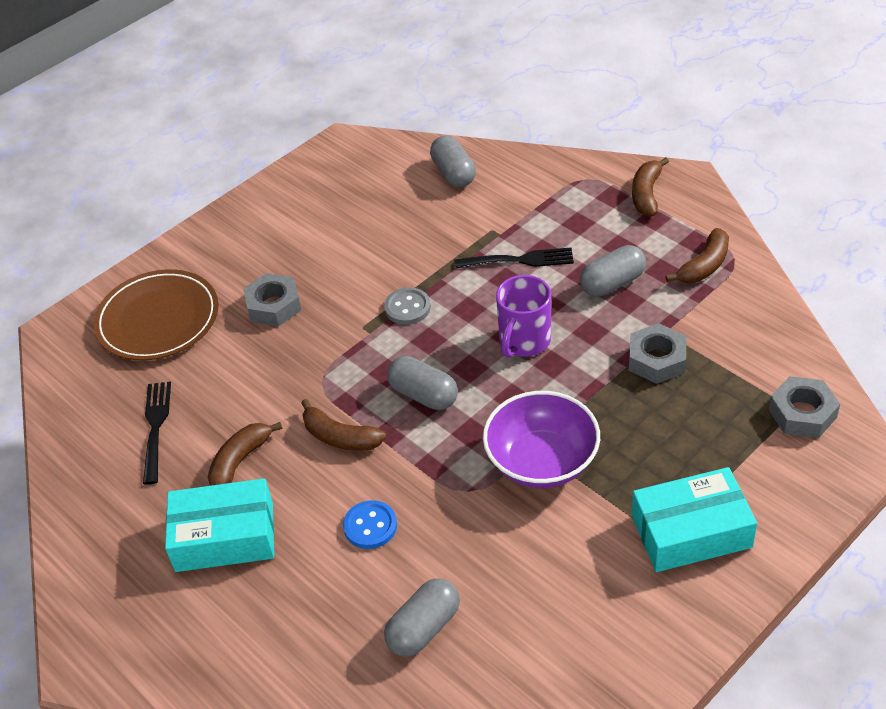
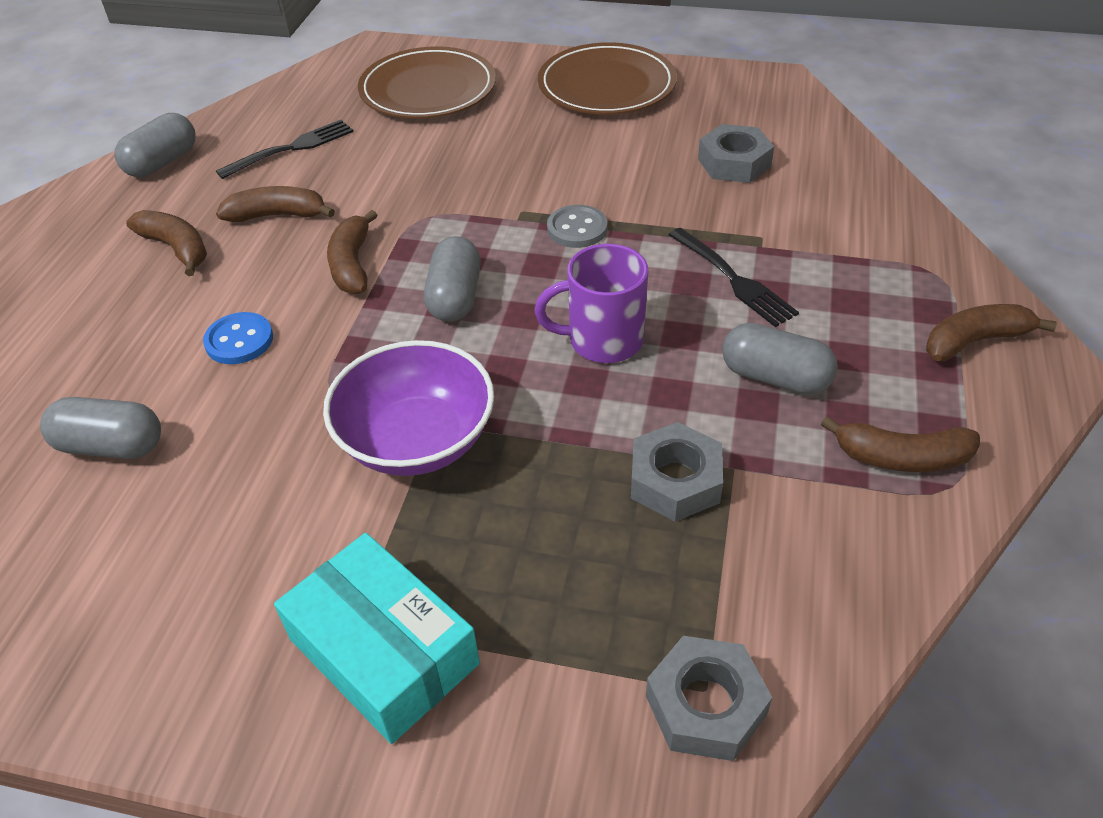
camera: 55 degrees right, 0 degrees up
(224, 536) = (176, 249): turquoise box -> brown banana
(259, 223) = (606, 85): none -> brown plate
(274, 306) = (502, 143): grey nut -> grey nut (734, 163)
(453, 173) = (820, 170): grey capsule -> grey capsule (162, 162)

